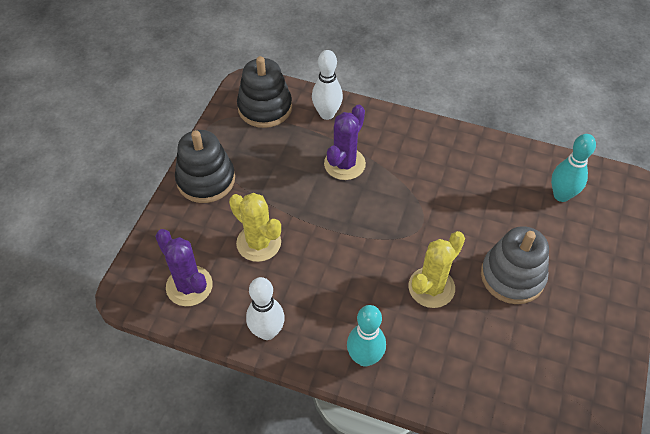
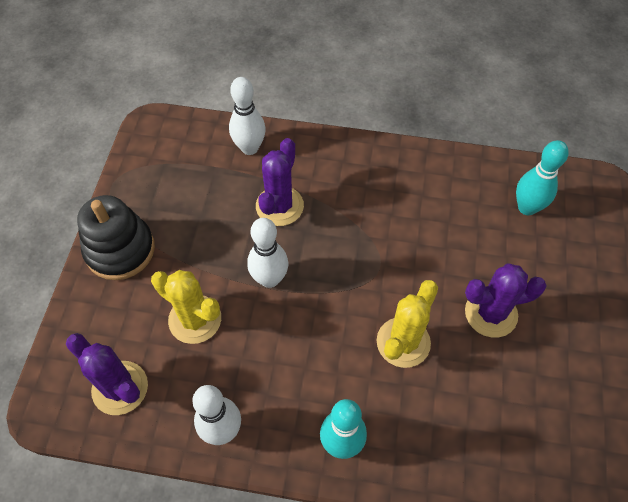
camera: 10 degrees left, 5 degrees up
(265, 108) = (176, 150): black stacking toy -> none
(326, 220) = (269, 279): none -> white bowling pin
(512, 276) = (491, 313): grey stacking toy -> purple cactus

